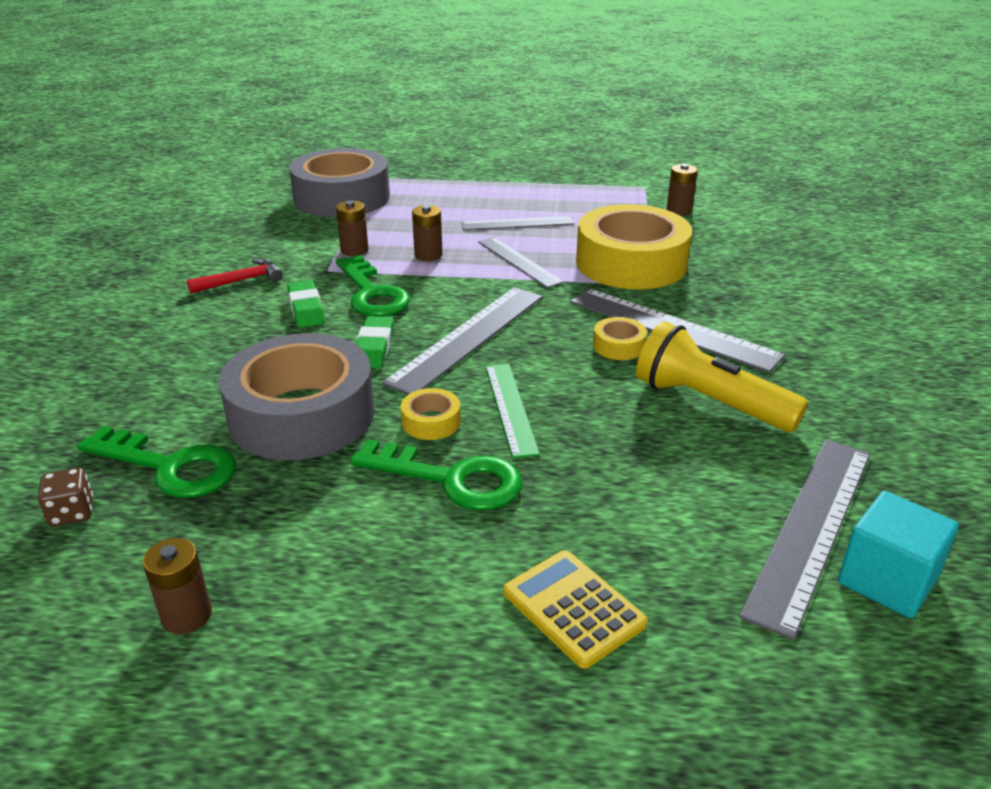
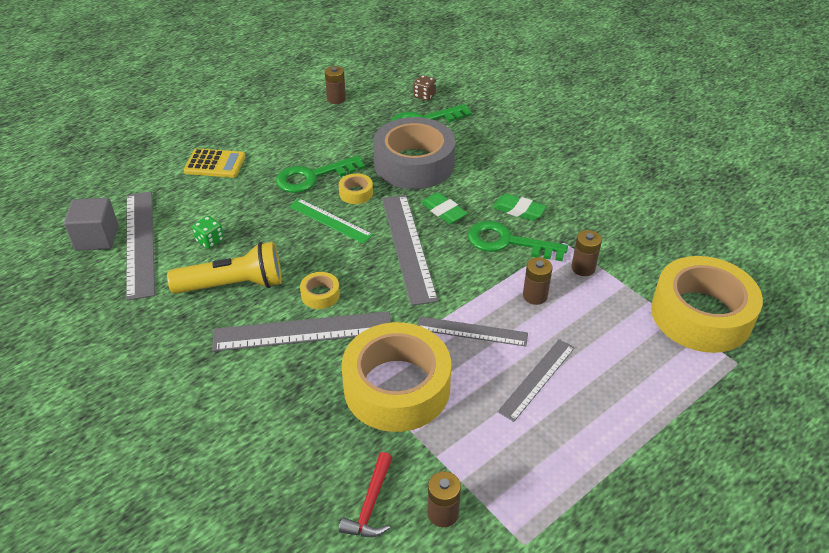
camera: 135 degrees right, 10 degrees up
(241, 281) = (587, 204): red hammer -> red hammer (370, 504)
(342, 197) = (701, 315): grey tape -> yellow tape
(697, 471) = (210, 240): none -> green dice
(887, 580) = (97, 238): turquoise cube -> grey cube

